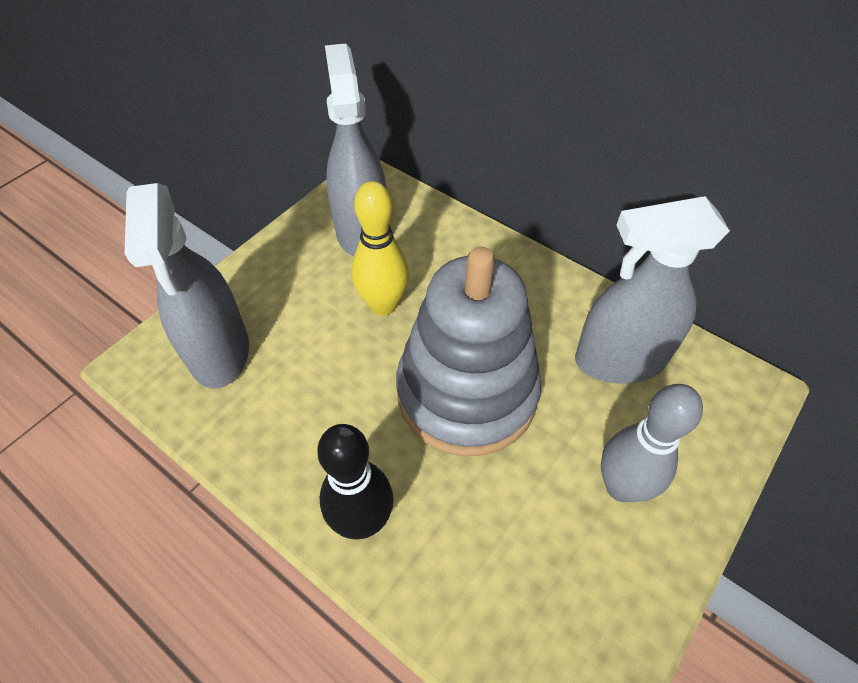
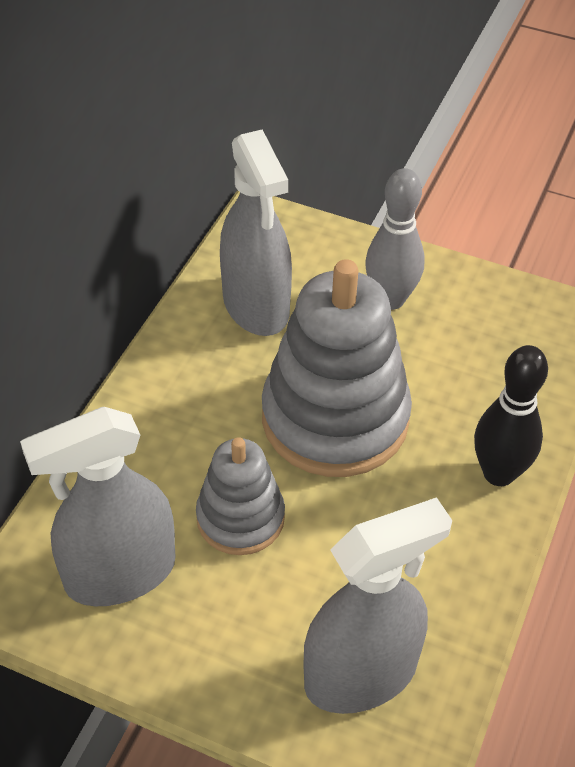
camera: 105 degrees left, 5 degrees down
(383, 305) = (240, 518): yellow bowling pin -> grey stacking toy

